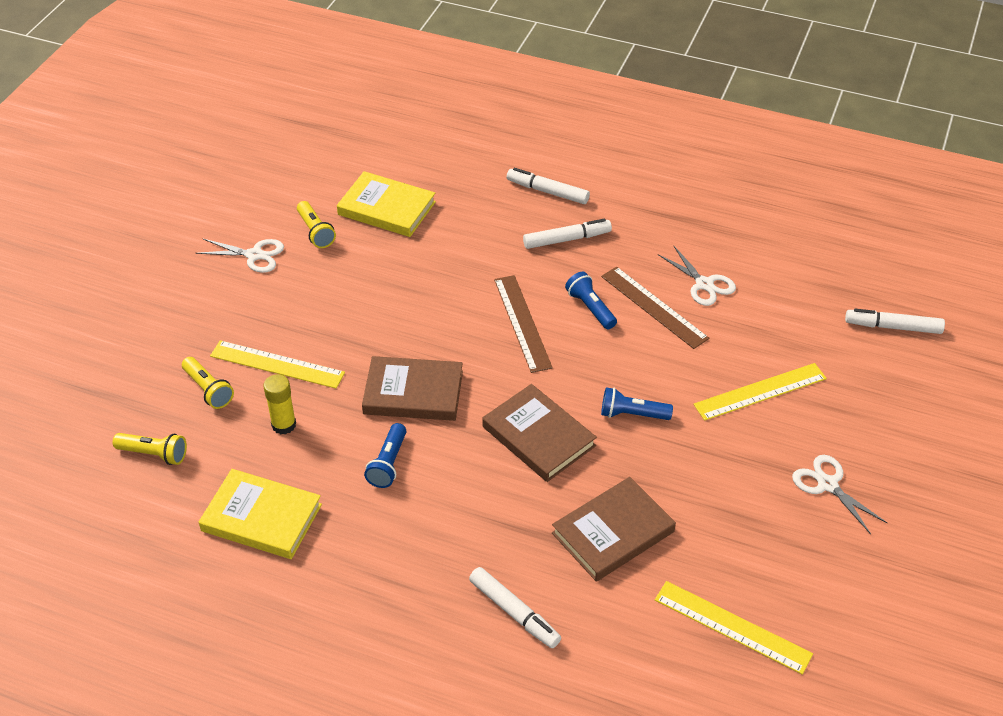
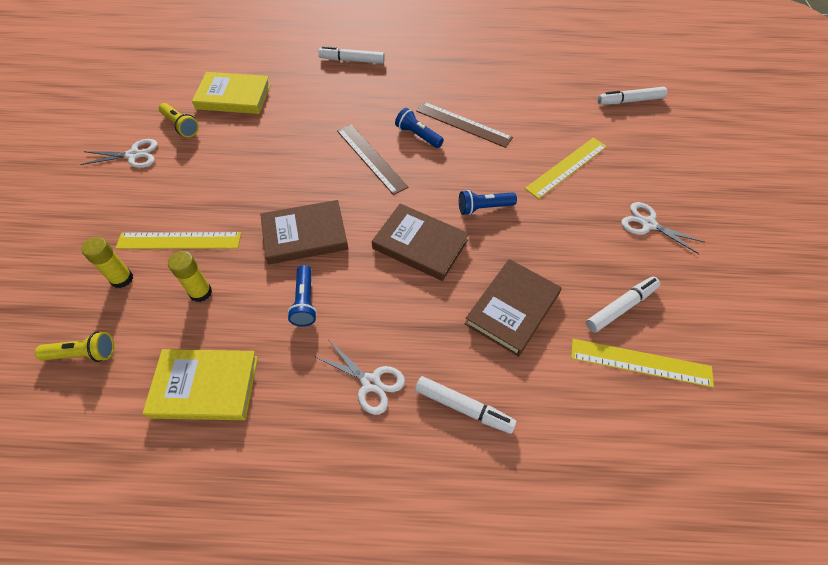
camera: 20 degrees left, 10 degrees up
(208, 390) = (122, 279): yellow flashlight -> yellow glue stick
(567, 239) = (380, 90): white marker -> white marker (621, 307)
(704, 284) = (491, 100): white scissors -> white scissors (371, 383)

